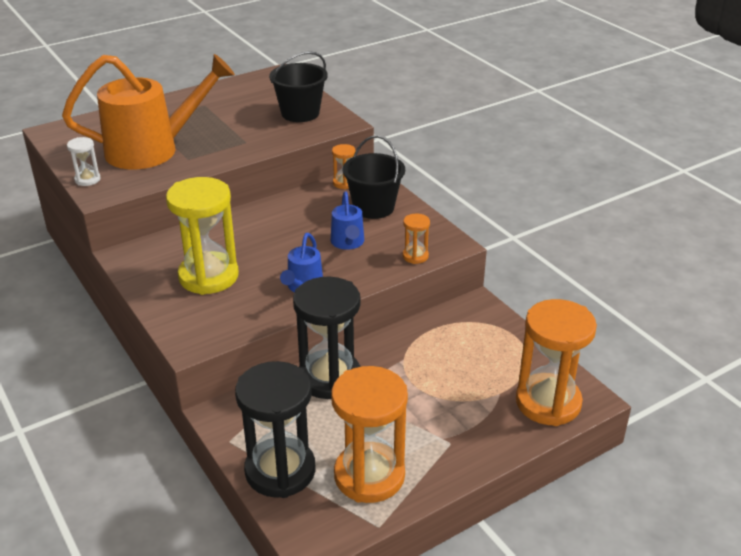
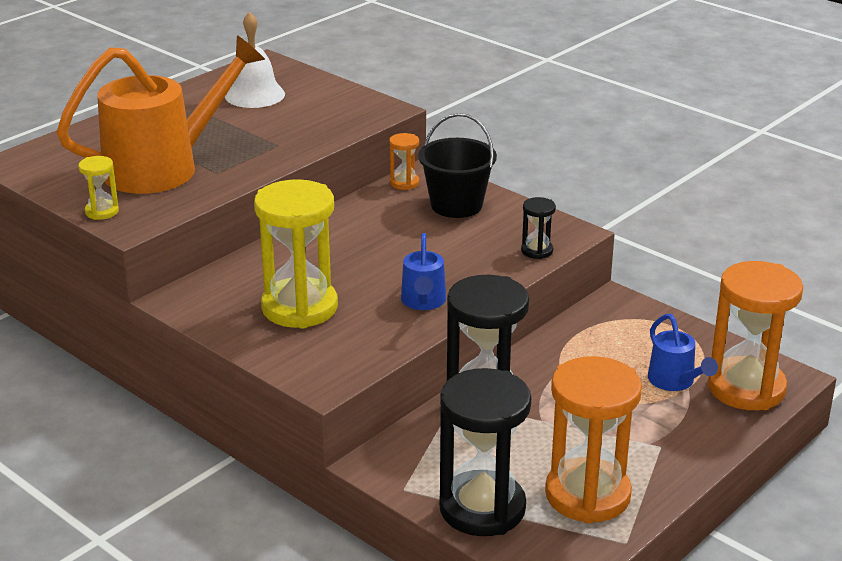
camera: 15 degrees left, 5 degrees down
(87, 179) = (102, 212): white hourglass -> yellow hourglass
(253, 99) = (255, 95): none -> white bell
(300, 113) = (326, 104): black bucket -> none
(348, 243) = (448, 248): blue watering can -> blue watering can (675, 382)
(415, 256) = (537, 251): orange hourglass -> black hourglass

